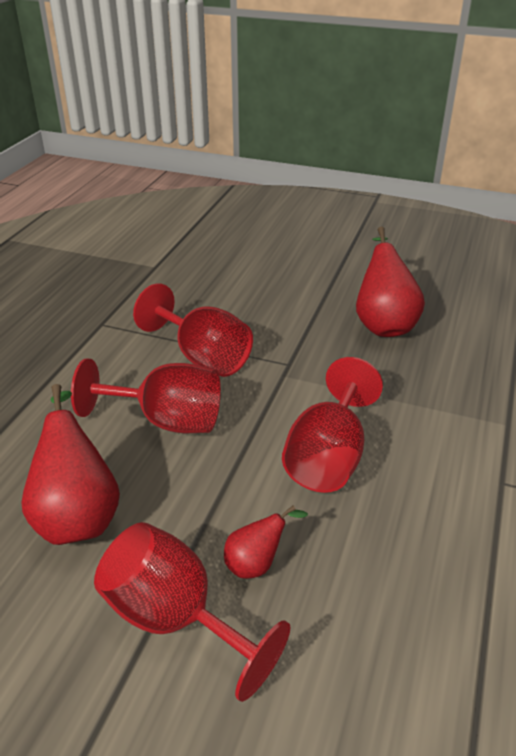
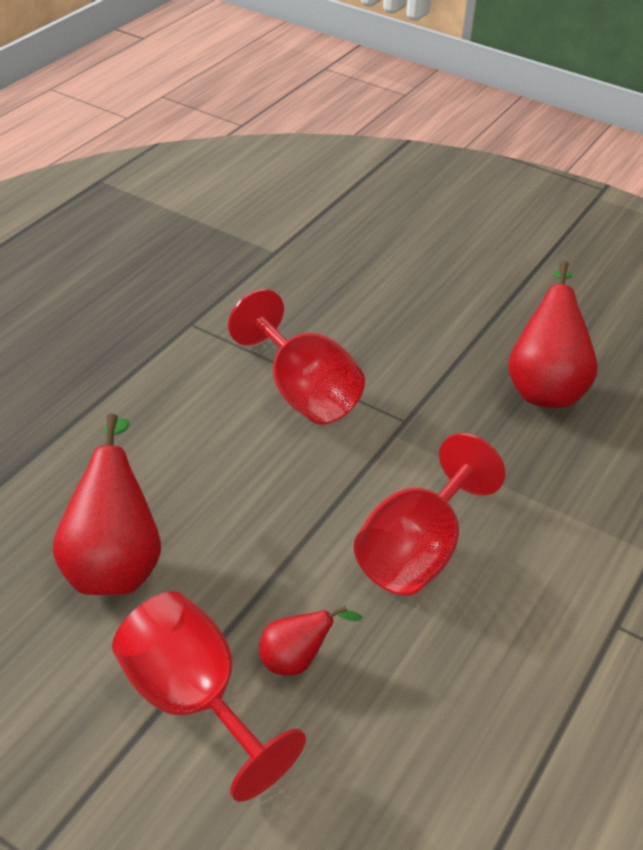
camera: 10 degrees right, 5 degrees up
(167, 421) = (239, 468): red goblet -> none

